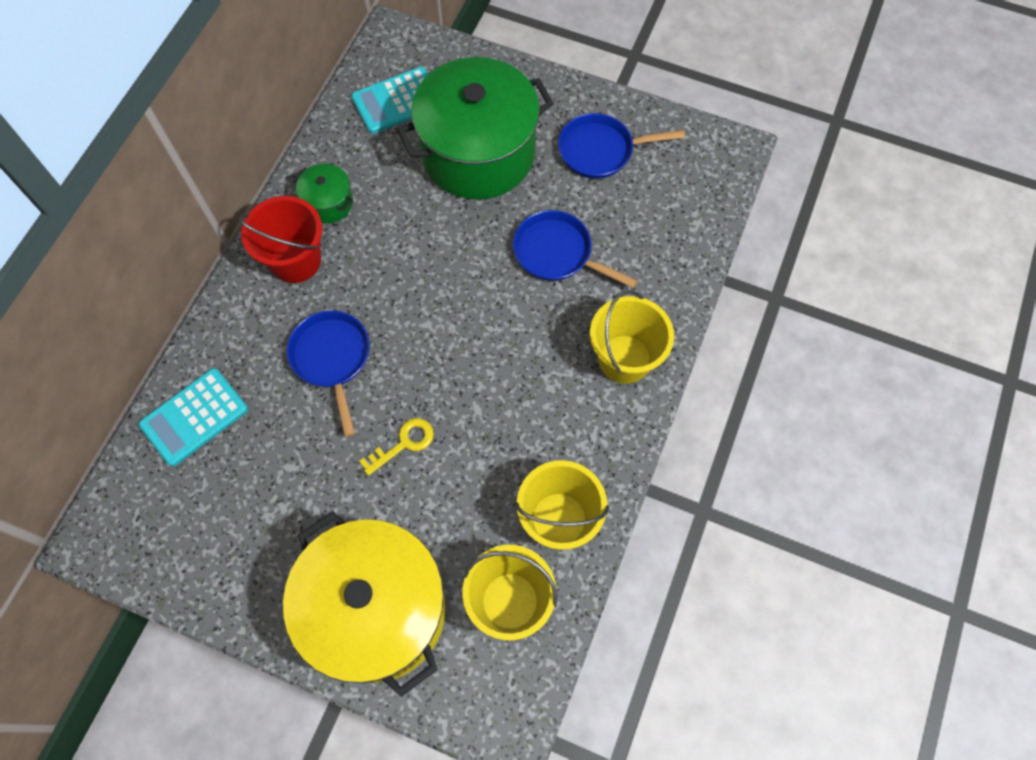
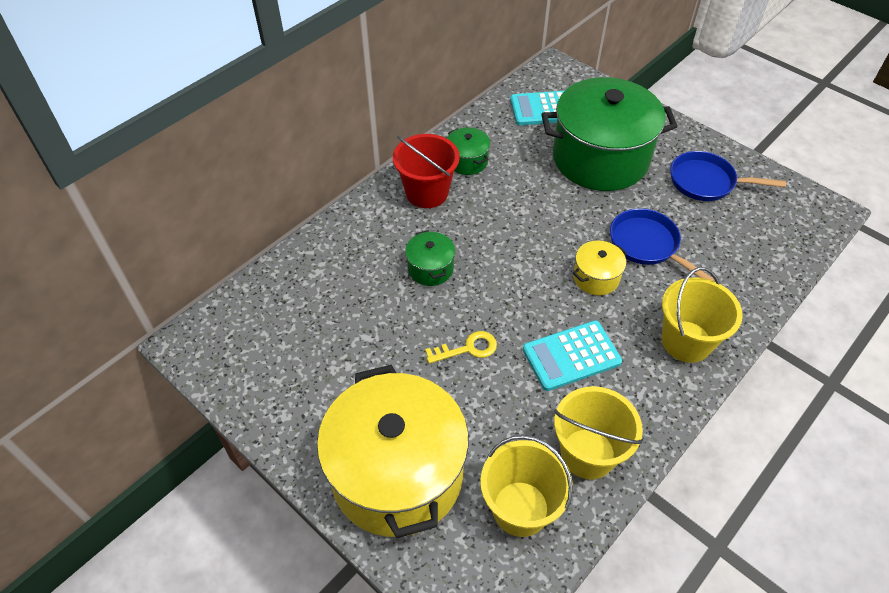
camera: 20 degrees right, 15 degrees down
(194, 417) = (305, 278): turquoise calculator -> turquoise calculator (571, 356)
(332, 359) = (430, 268): blue pan -> green pot
(514, 312) = (596, 277): none -> yellow pot

